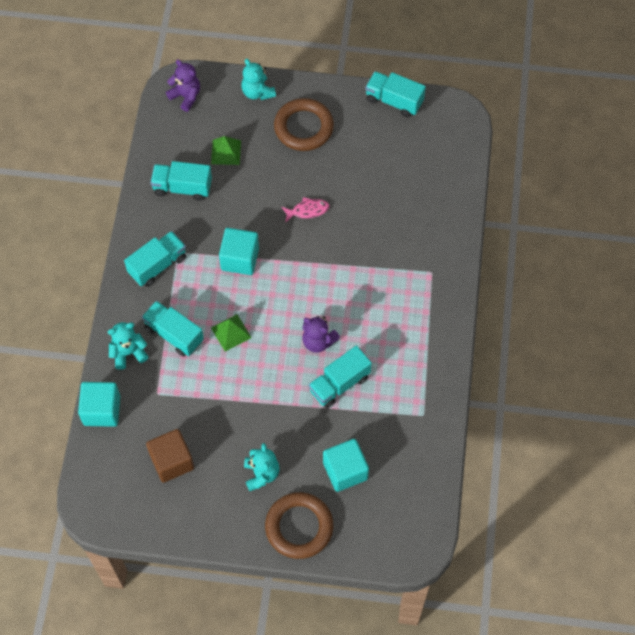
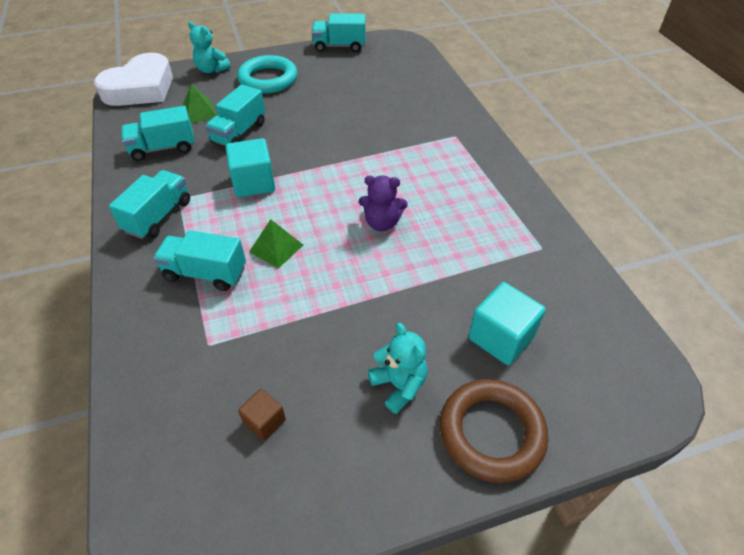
camera: 25 degrees left, 15 degrees down
(102, 410) = (132, 395): turquoise cube -> none
(128, 353) = (151, 313): turquoise teddy bear -> none
(172, 461) = (264, 421): brown cube -> brown cube, size x0.56
(186, 96) = (141, 88): purple teddy bear -> white heart
(303, 127) = (268, 79): brown ring -> turquoise ring
(307, 210) = (305, 129): pink fish -> none
(339, 384) = (431, 252): turquoise truck -> turquoise truck (239, 132)

